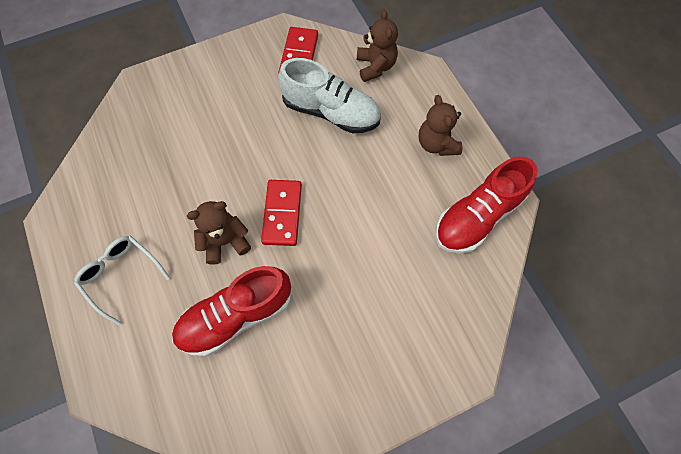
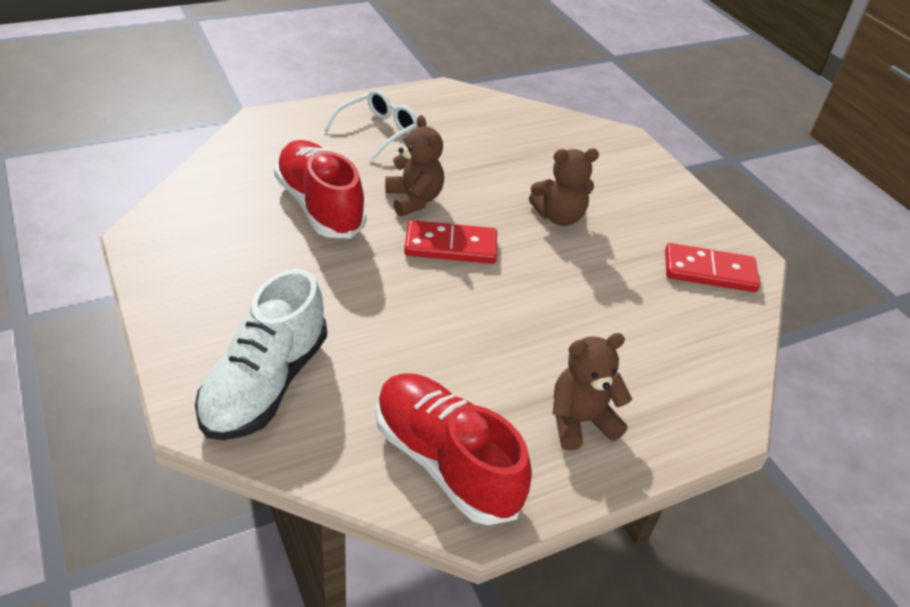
camera: 85 degrees right, 25 degrees down
(331, 112) = (617, 299): white shoe -> white shoe (265, 384)
(375, 66) = (716, 356): brown teddy bear -> brown teddy bear (559, 217)

